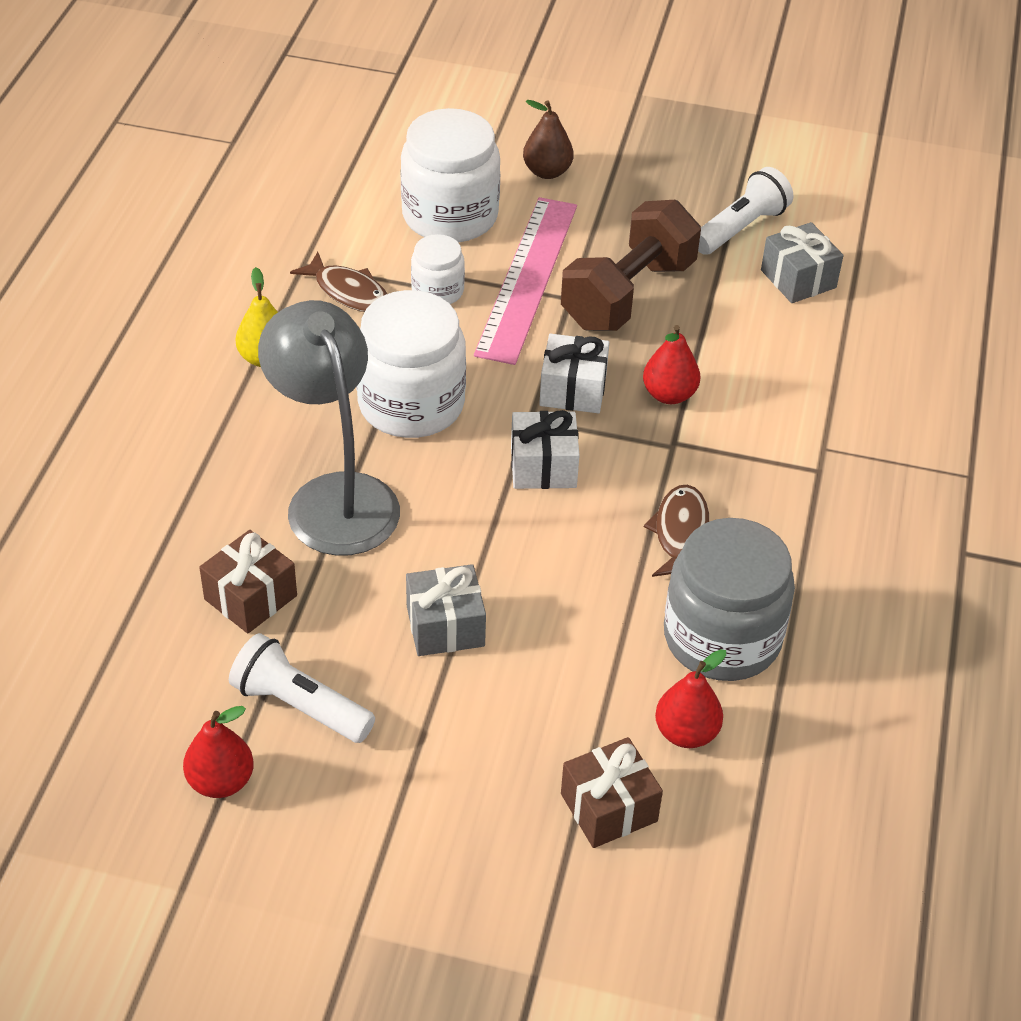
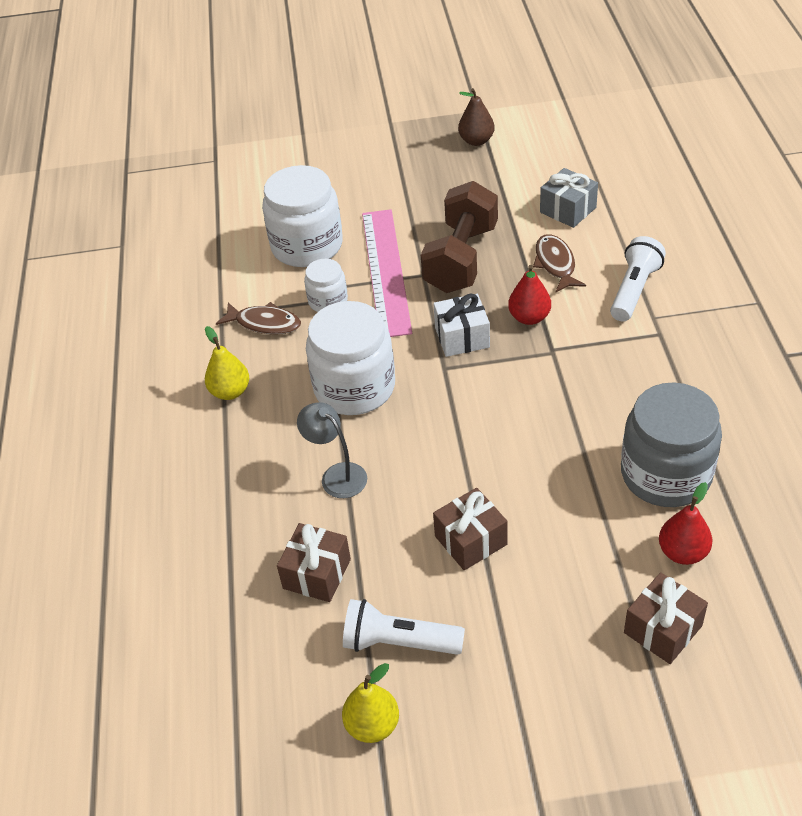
camera: 15 degrees left, 0 degrees up
(221, 781) = (372, 725): red pear -> yellow pear
(334, 496) = (337, 475): grey lamp -> grey lamp, size x0.52
(445, 626) = (470, 540): grey gift -> brown gift
(543, 466) = (473, 398): white gift -> none
(547, 172) = (357, 194): brown pear -> brown pear (476, 141)
(680, 533) = (594, 411): brown fish -> brown fish (556, 264)
(740, 228) = (509, 189): white flashlight -> white flashlight (634, 290)

